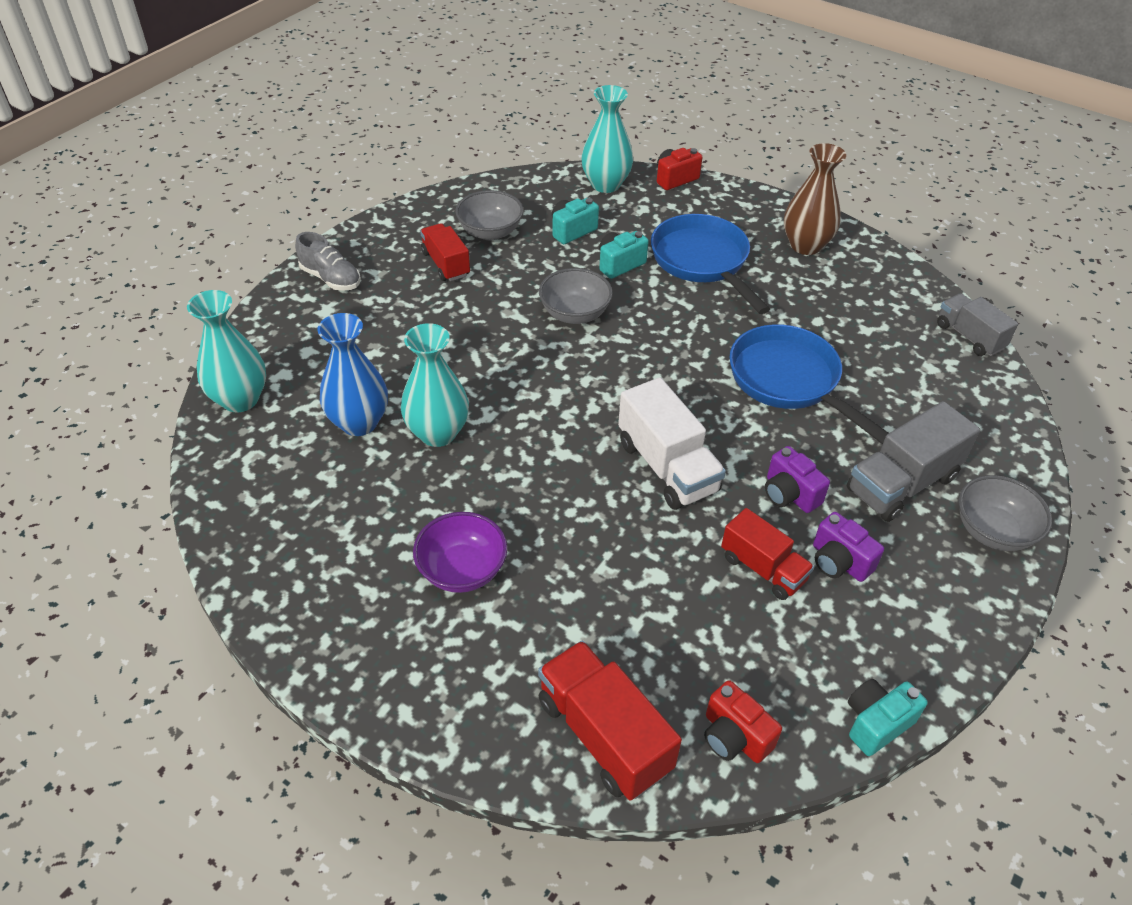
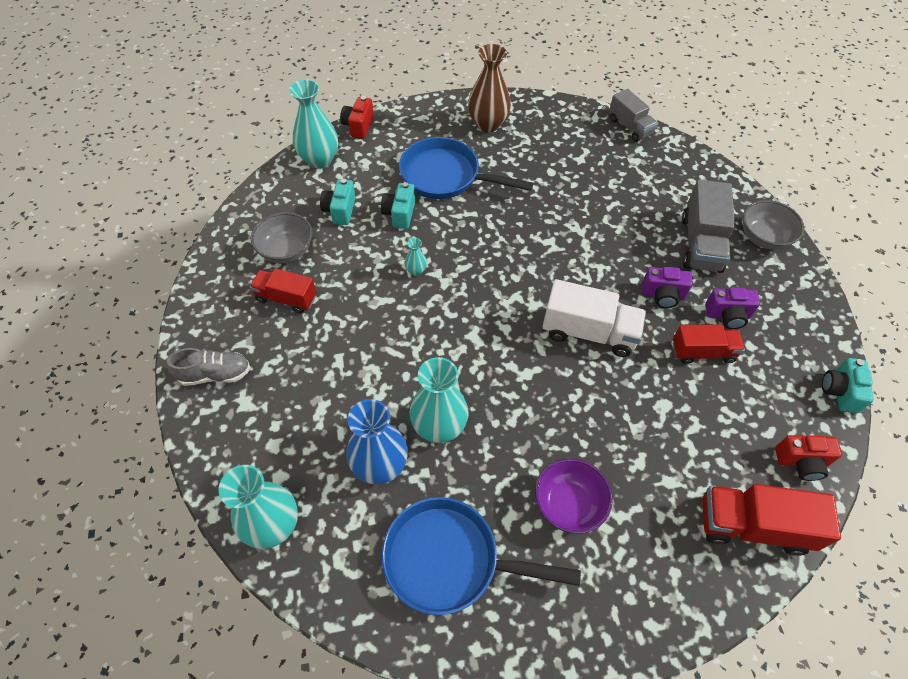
camera: 45 degrees left, 10 degrees up
(575, 314) = (416, 271): grey bowl -> turquoise vase
(789, 381) = (582, 223): blue pan -> blue pan (450, 560)
(969, 336) = (630, 127): grey truck -> grey truck turned 135 degrees counterclockwise

